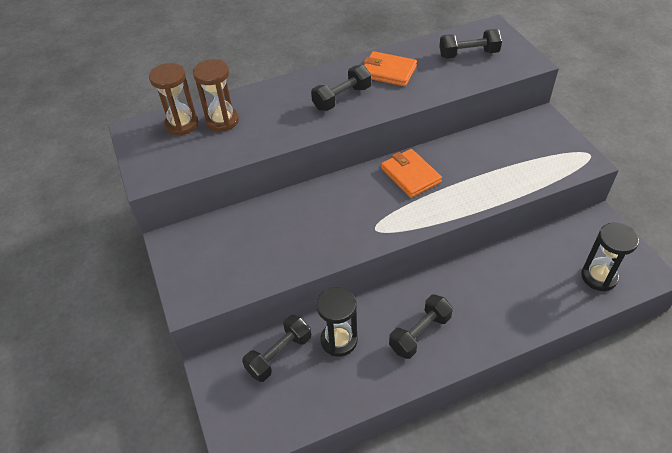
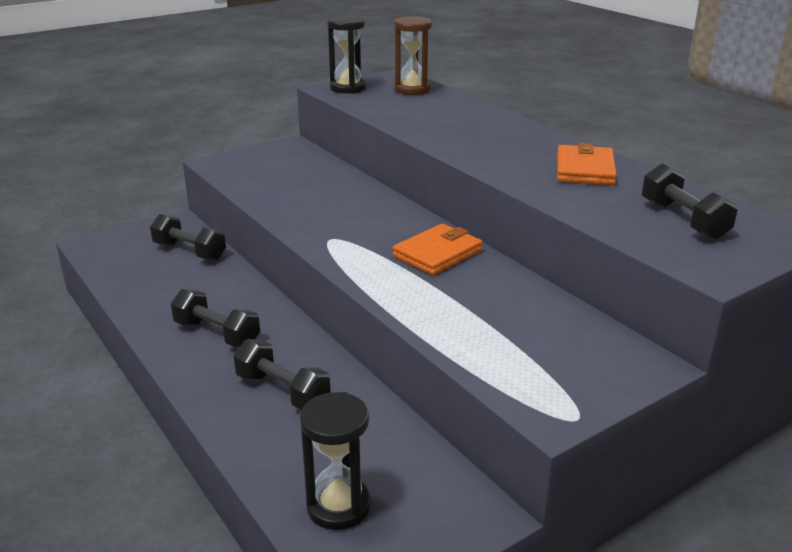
camera: 75 degrees right, 20 degrees down
(222, 121) = (427, 103): brown hourglass -> none
(339, 340) = (207, 282): black hourglass -> black hourglass (348, 88)
(342, 98) = (504, 149): black dumbbell -> black dumbbell (282, 391)

